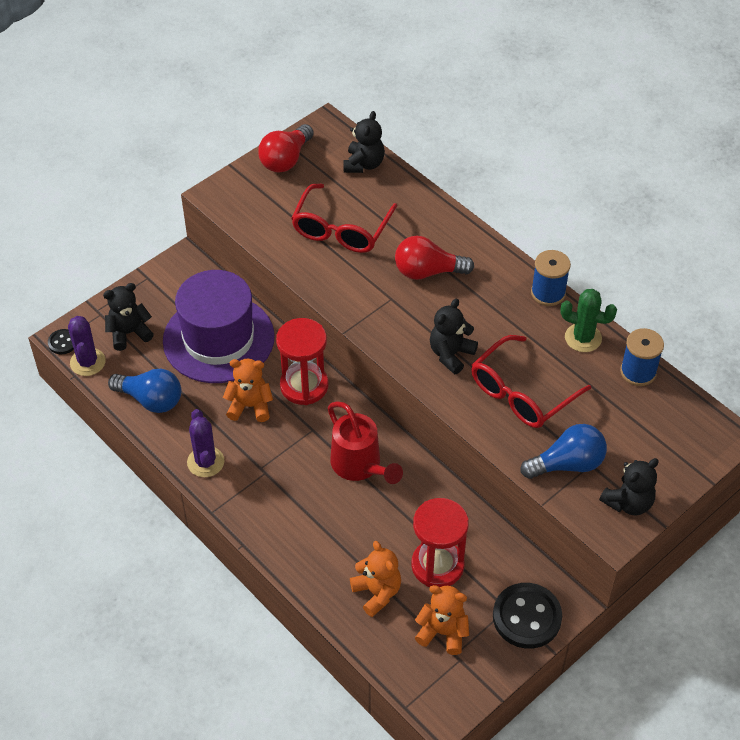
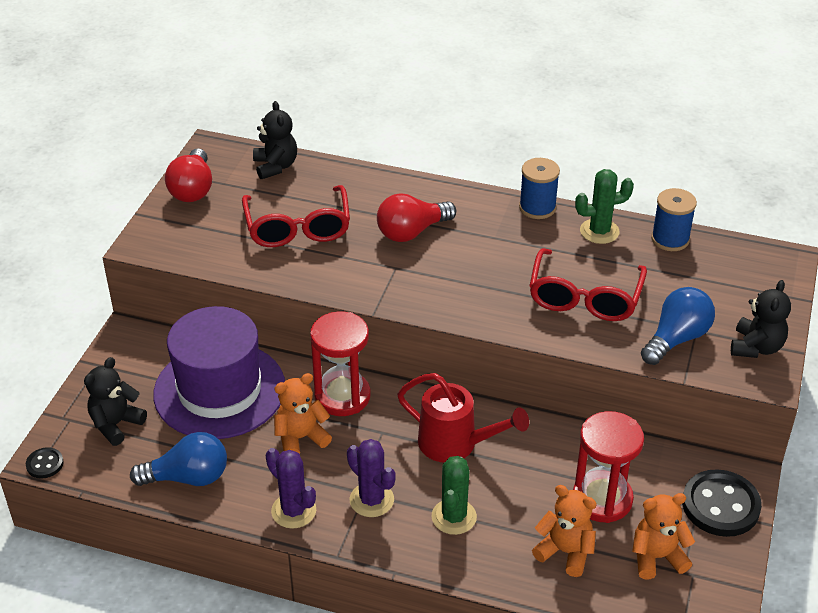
camera: 30 degrees left, 10 degrees down
(87, 362) = (88, 471): purple cactus -> purple cactus (371, 500)
(315, 524) = (454, 517): none -> green cactus
(451, 354) = (492, 292): black teddy bear -> none

